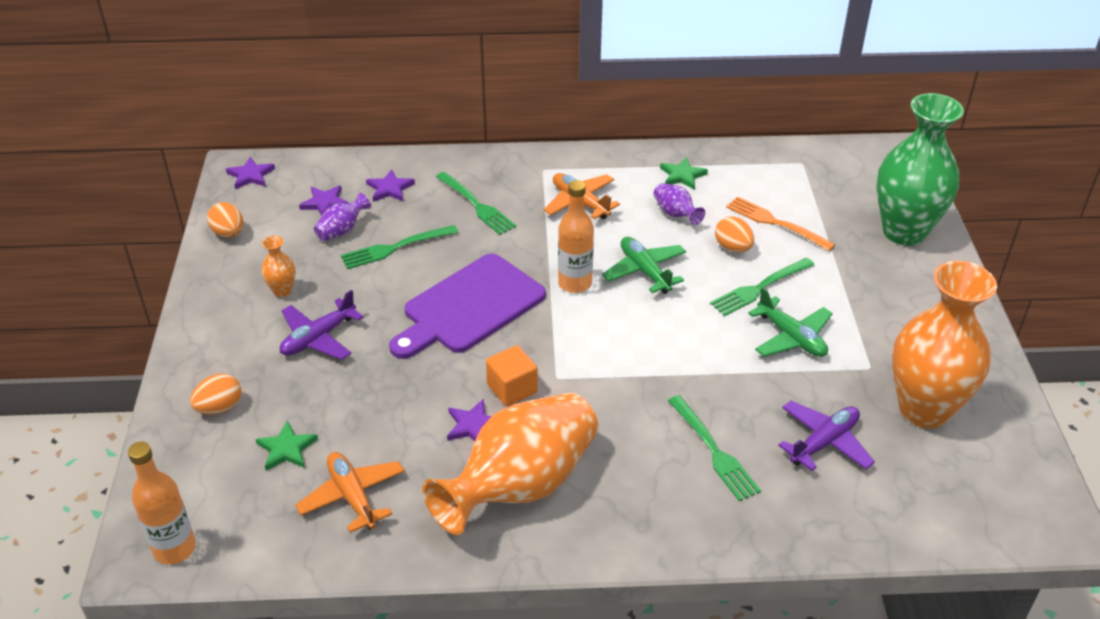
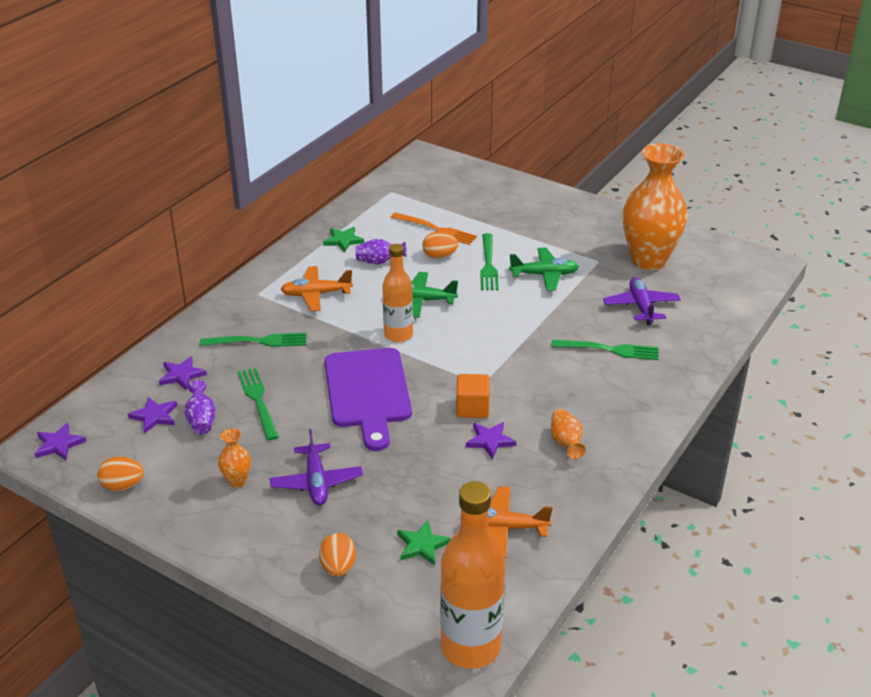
camera: 55 degrees left, 5 degrees down
(174, 548) = (470, 647): orange bottle -> orange bottle, size x1.56
(395, 248) = (258, 401): green fork -> green fork turned 150 degrees clockwise
(521, 485) = (566, 443): orange vase -> orange vase, size x0.41
(776, 223) = (436, 229): orange fork -> orange fork turned 135 degrees counterclockwise
(904, 232) = (499, 191): green vase -> none

